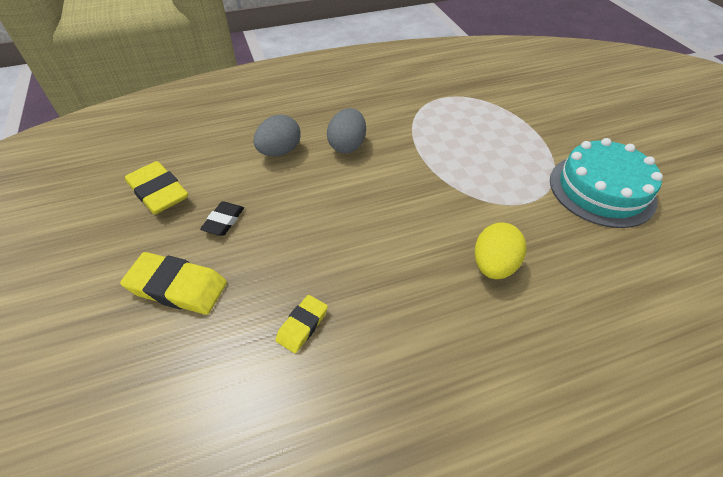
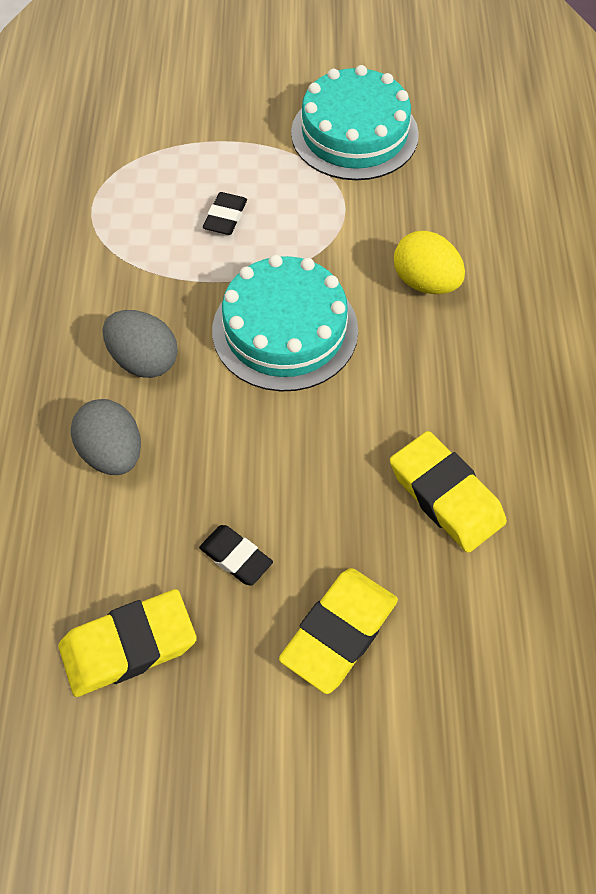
camera: 70 degrees left, 10 degrees up
(302, 325) = (446, 496): yellow eraser -> yellow eraser, size x1.72
(403, 199) = (285, 330): none -> turquoise cake
(474, 148) = (225, 217): none -> black eraser

